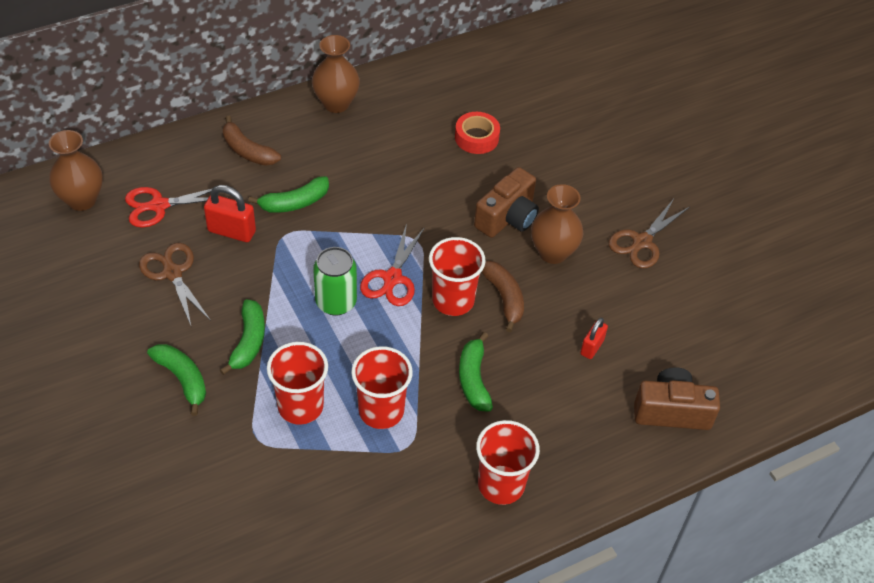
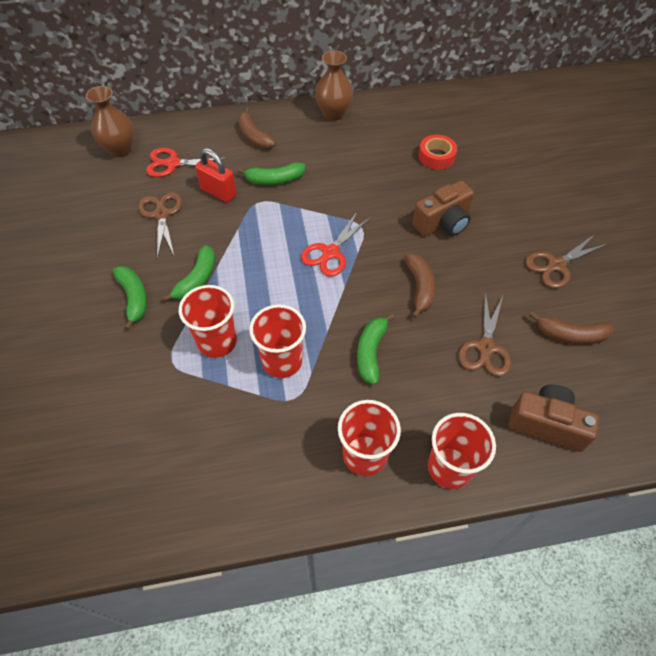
camera: 20 degrees right, 5 degrees up
(336, 302) = (278, 262): green can -> none
(453, 300) = (375, 281): red cup -> red cup (449, 468)
(553, 252) = (473, 258): brown vase -> none
(592, 347) = (486, 347): red padlock -> brown scissors
(673, 315) = (570, 335): none -> brown banana

